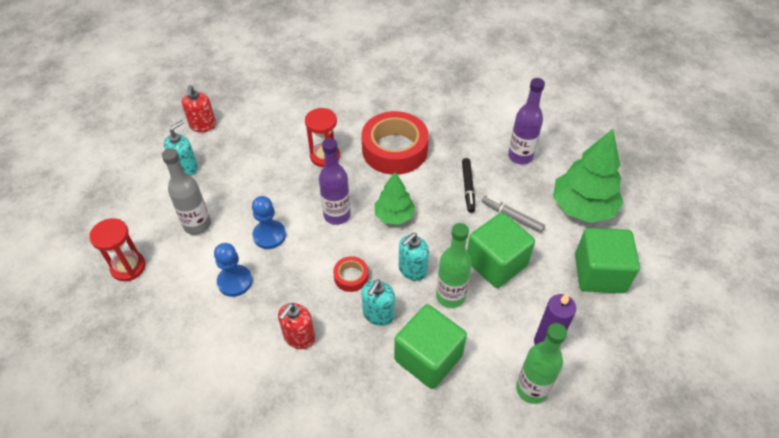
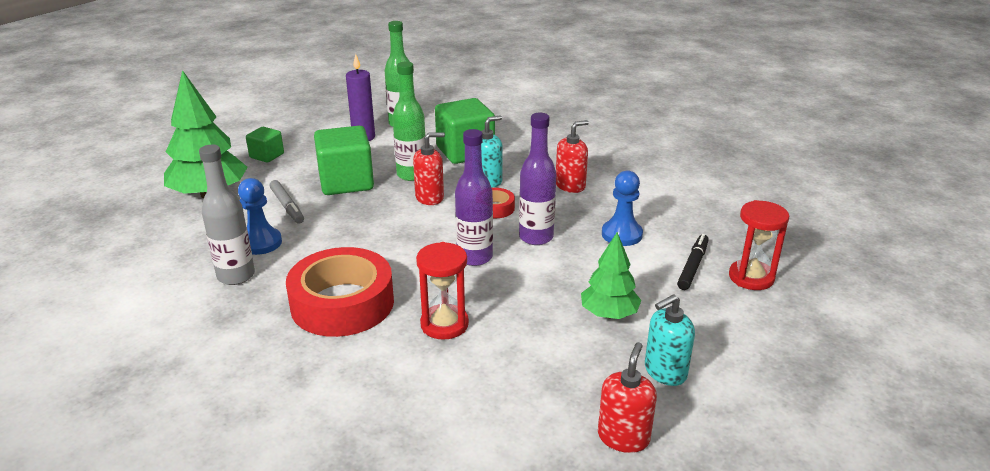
camera: 155 degrees left, 20 degrees down
(197, 225) = (657, 295): grey bottle -> grey bottle (236, 276)
(269, 235) = (567, 261): blue pawn -> blue pawn (261, 243)
(394, 215) = (409, 240): green tree -> green tree (609, 314)
(412, 270) = (430, 197): turquoise soap dispenser -> red soap dispenser
(468, 187) = (300, 240): black marker -> black marker (692, 266)
(520, 156) = (201, 250): purple bottle -> purple bottle (536, 237)
(599, 273) = (267, 156): green cube -> green cube, size x0.54

